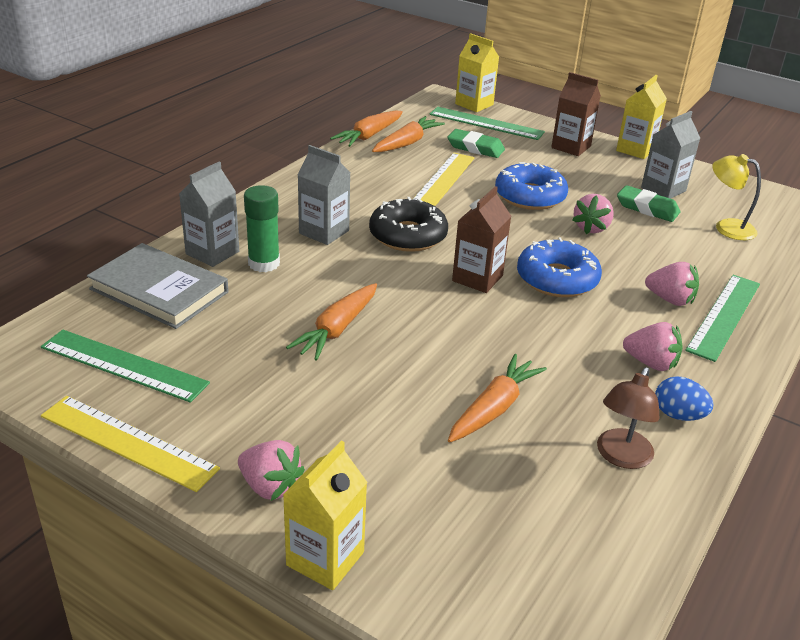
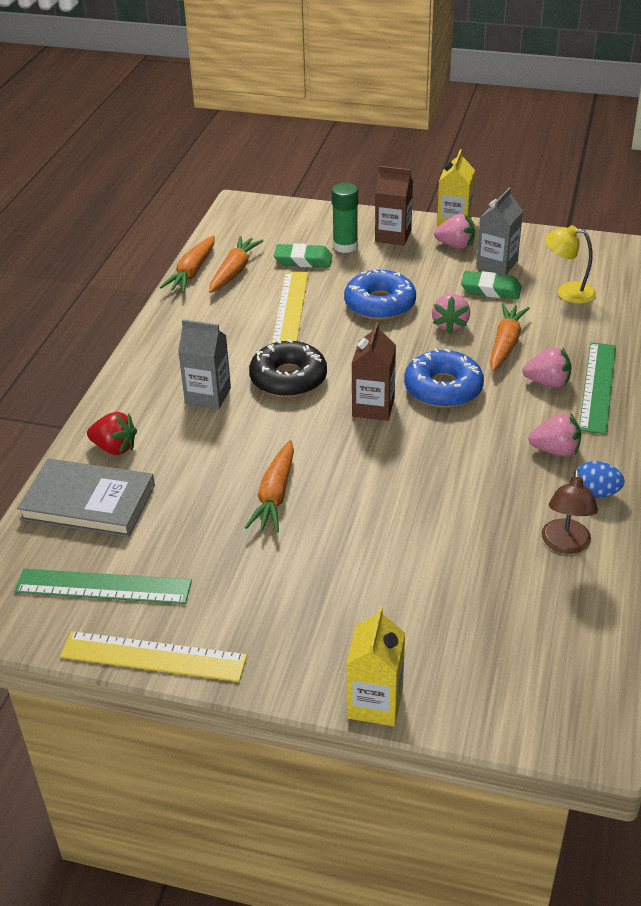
camera: 15 degrees left, 5 degrees up
(212, 253) = (114, 448): grey carton -> red strawberry
(264, 263) = (170, 446): green glue stick -> green glue stick (345, 246)
(270, 486) = (298, 658): pink strawberry -> pink strawberry (455, 245)
(474, 104) = (277, 206): yellow carton -> none
(486, 123) = (299, 227): green ruler -> none
(493, 408) = (446, 531): orange carrot -> orange carrot (505, 344)

